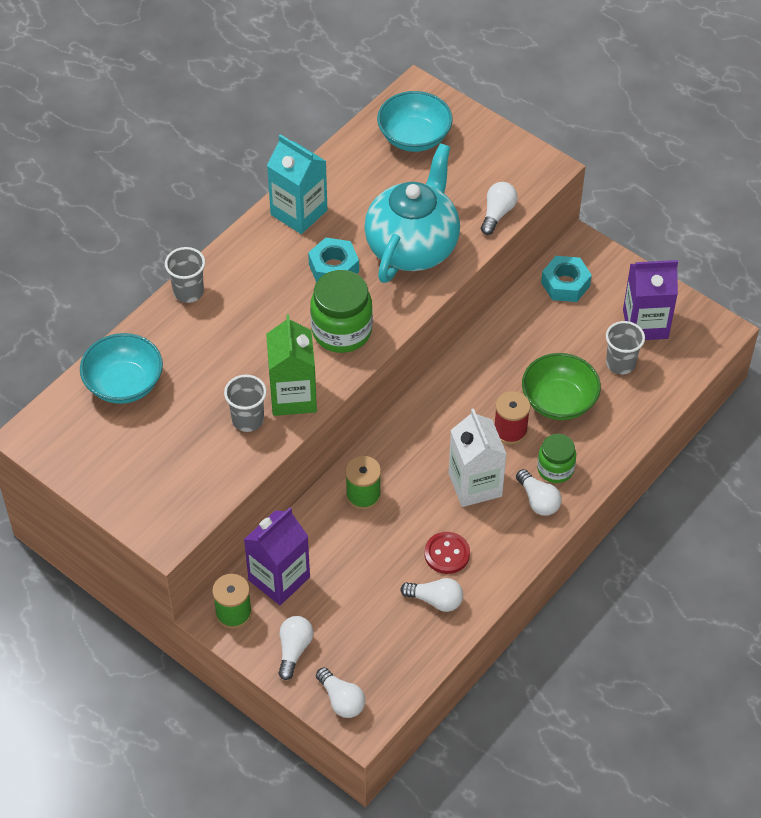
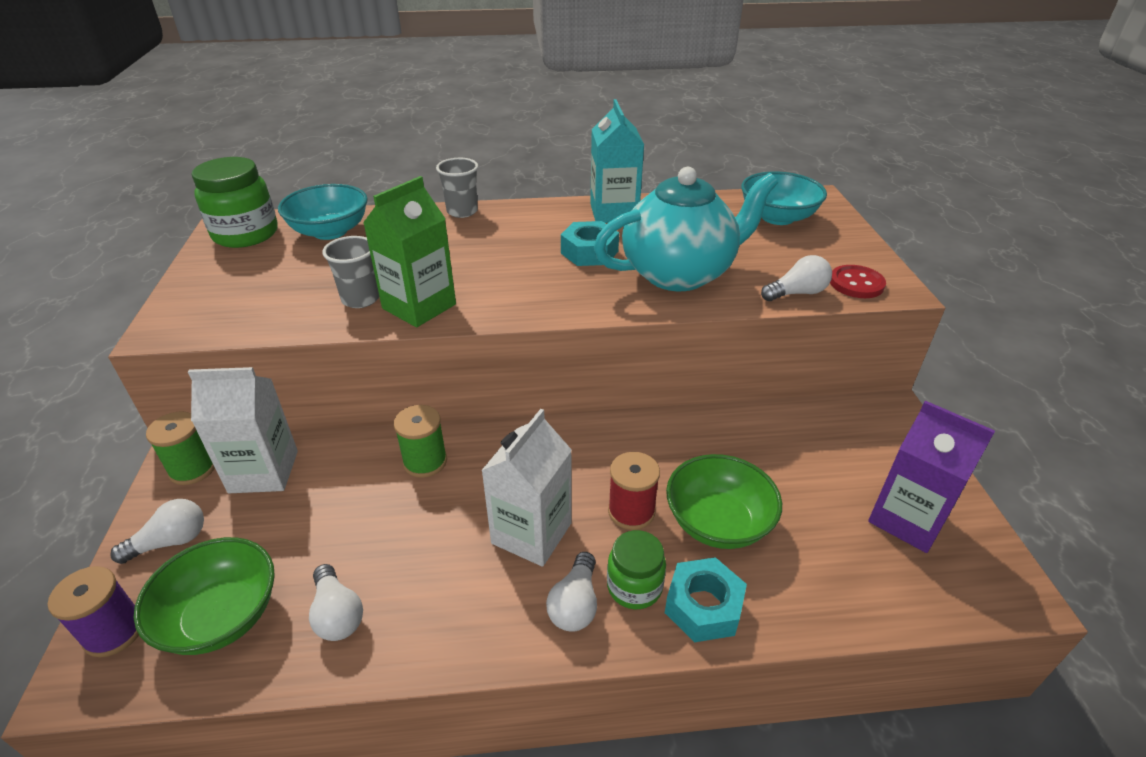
camera: 45 degrees right, 15 degrees down
(279, 578) = (263, 471): purple carton -> white carton
(341, 331) = (530, 290): green jar -> green jar (246, 234)
(341, 700) = (114, 632): white light bulb -> purple spool
(382, 650) = (221, 616): none -> green bowl
(447, 554) = (414, 576): red button -> red button (856, 284)
(565, 284) = (841, 428): turquoise nut -> turquoise nut (703, 606)
(620, 363) = (834, 537): grey cup -> none

